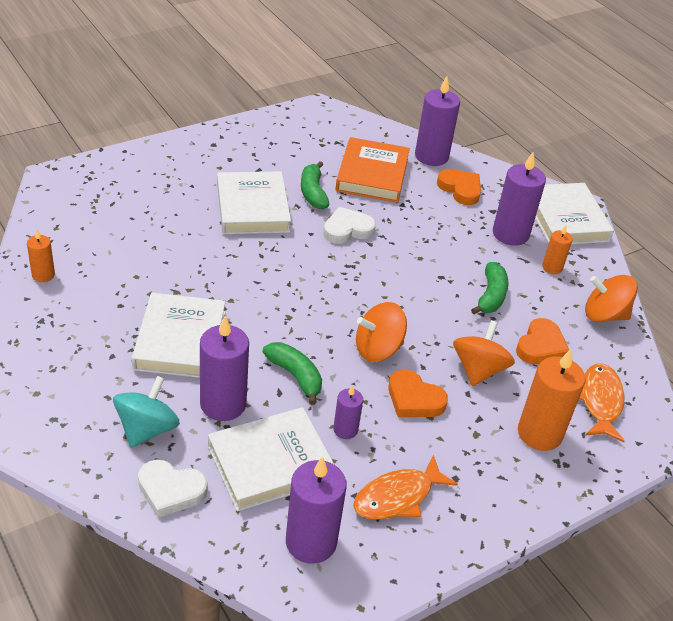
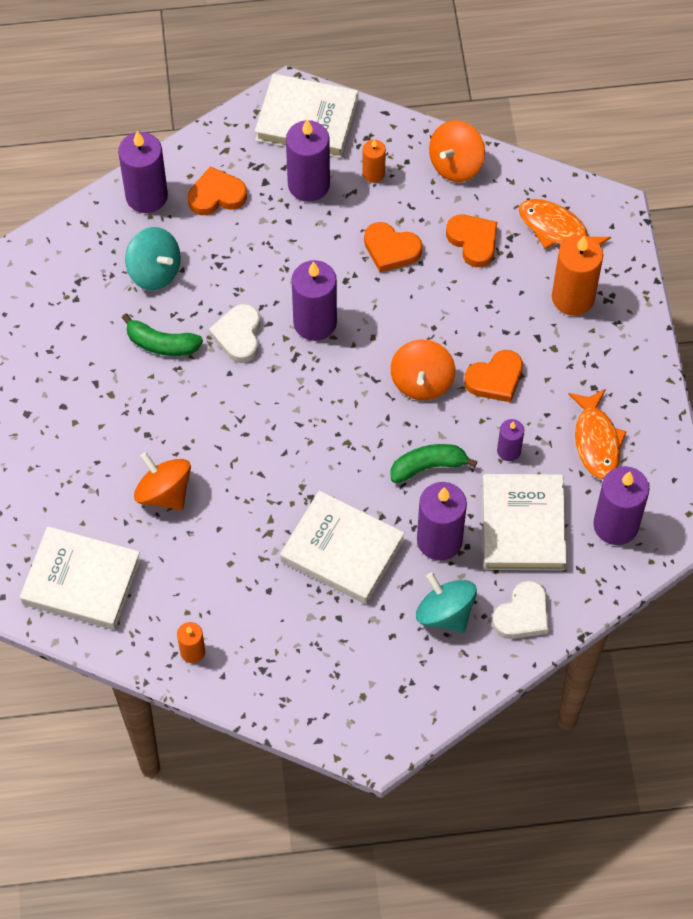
camera: 60 degrees left, 20 degrees up
(252, 208) = (163, 414): white book -> white book (81, 582)
(372, 175) = (154, 271): orange book -> turquoise spinning top
(389, 269) = (315, 322): none -> purple candle
(478, 370) = (481, 309): orange spinning top -> orange spinning top (164, 493)
(491, 296) = (391, 249): green banana -> orange heart

